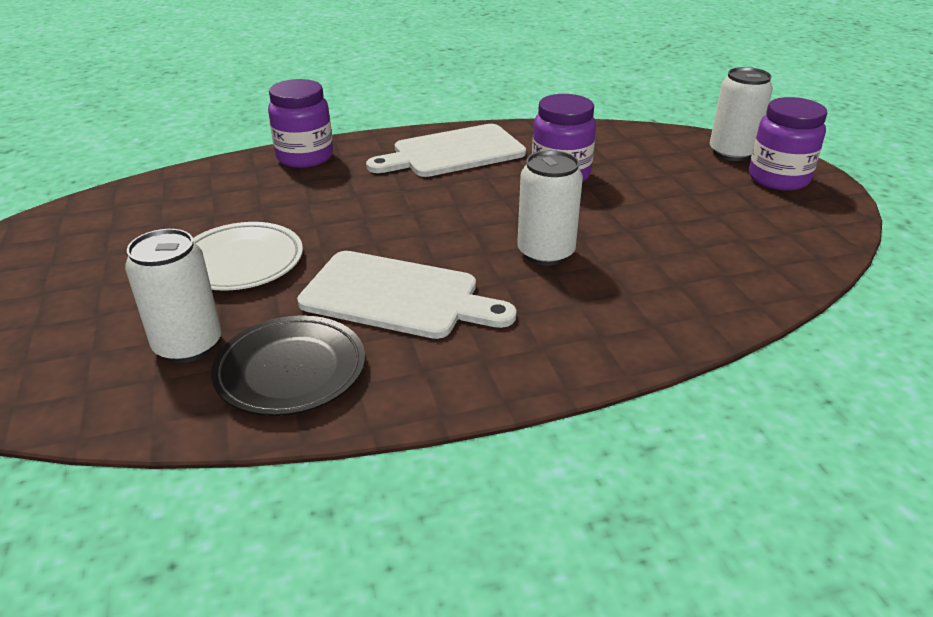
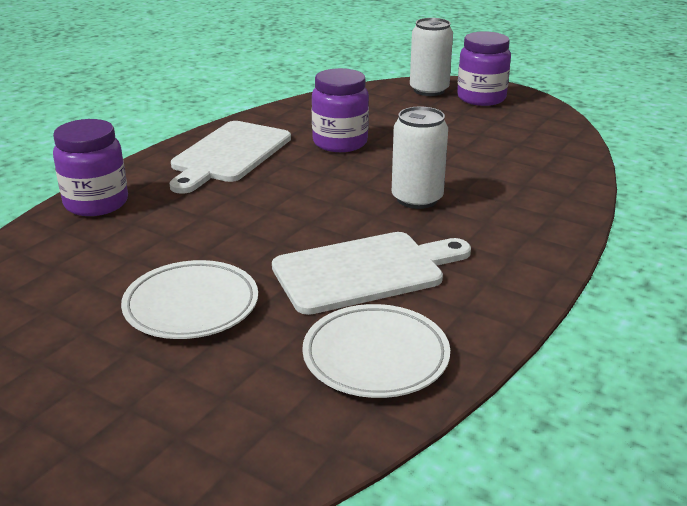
camera: 40 degrees left, 5 degrees down
(188, 345) = (260, 384): white can -> none
(291, 371) = (375, 357): black plate -> white plate

